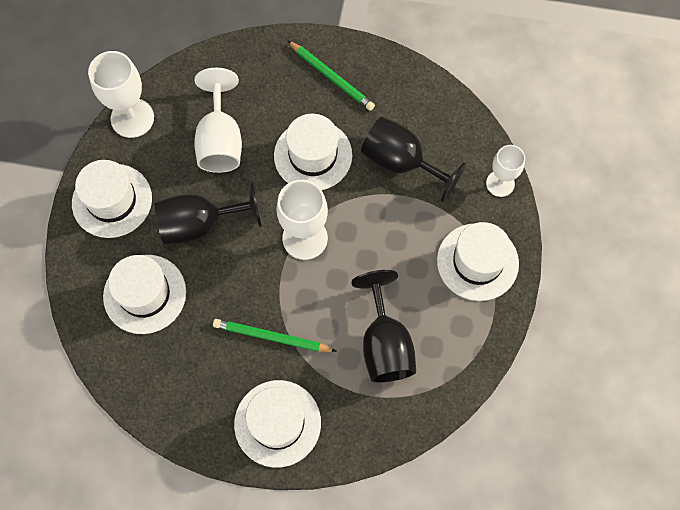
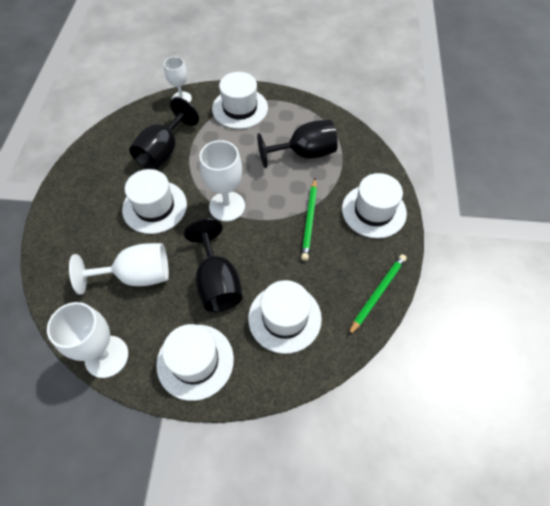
camera: 95 degrees left, 10 degrees down
(331, 77) = (83, 200): green pencil -> green pencil (377, 294)

